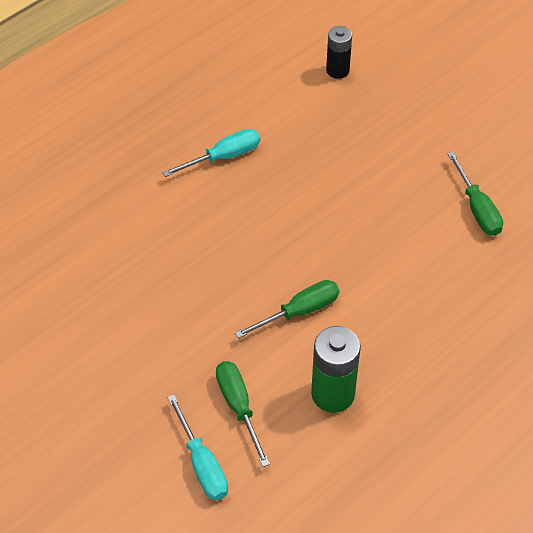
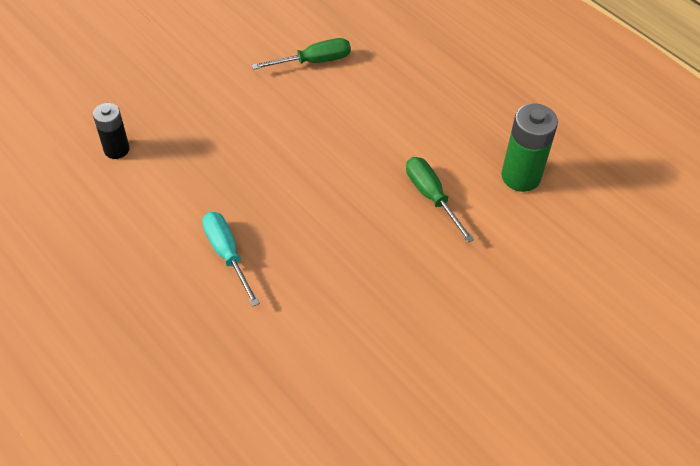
camera: 90 degrees left, 0 degrees up
(202, 464) = (607, 277): turquoise screwdriver -> none
(238, 407) = (542, 248): green screwdriver -> none

